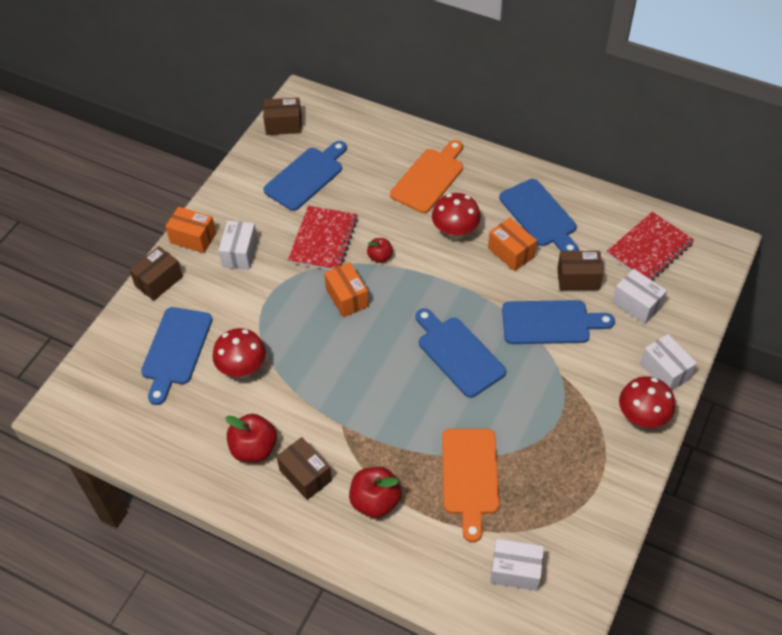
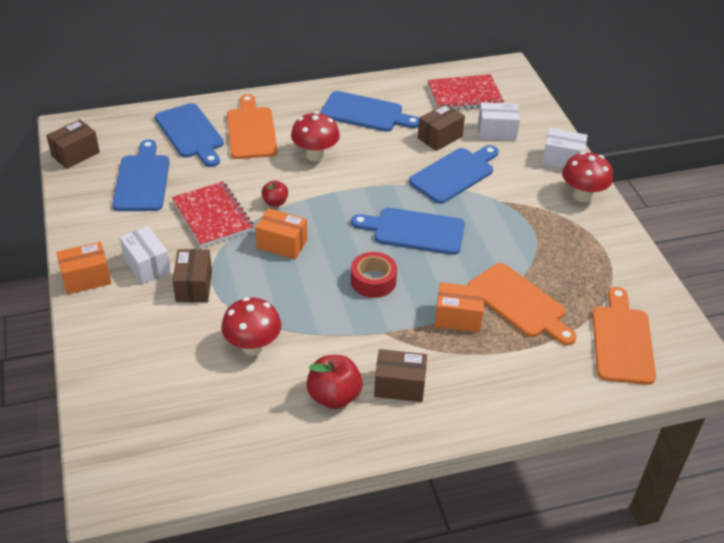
camera: 45 degrees left, 10 degrees down
(159, 281) = (91, 329): brown box -> brown box (194, 286)
(175, 350) = (172, 370): blue cutting board -> blue cutting board (190, 133)
(375, 501) = (474, 366): red apple -> none
(379, 376) = (373, 281): none -> red tape
(511, 252) = (373, 146): orange box -> orange box (458, 318)
(515, 571) = (622, 340): white box -> orange cutting board
(649, 249) = (464, 95): red notebook -> red notebook turned 75 degrees clockwise

